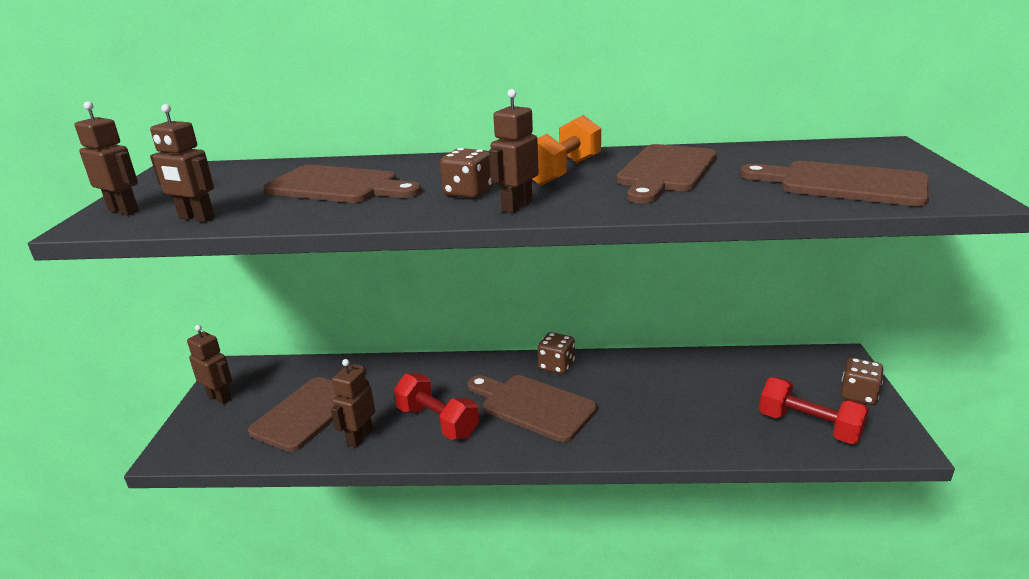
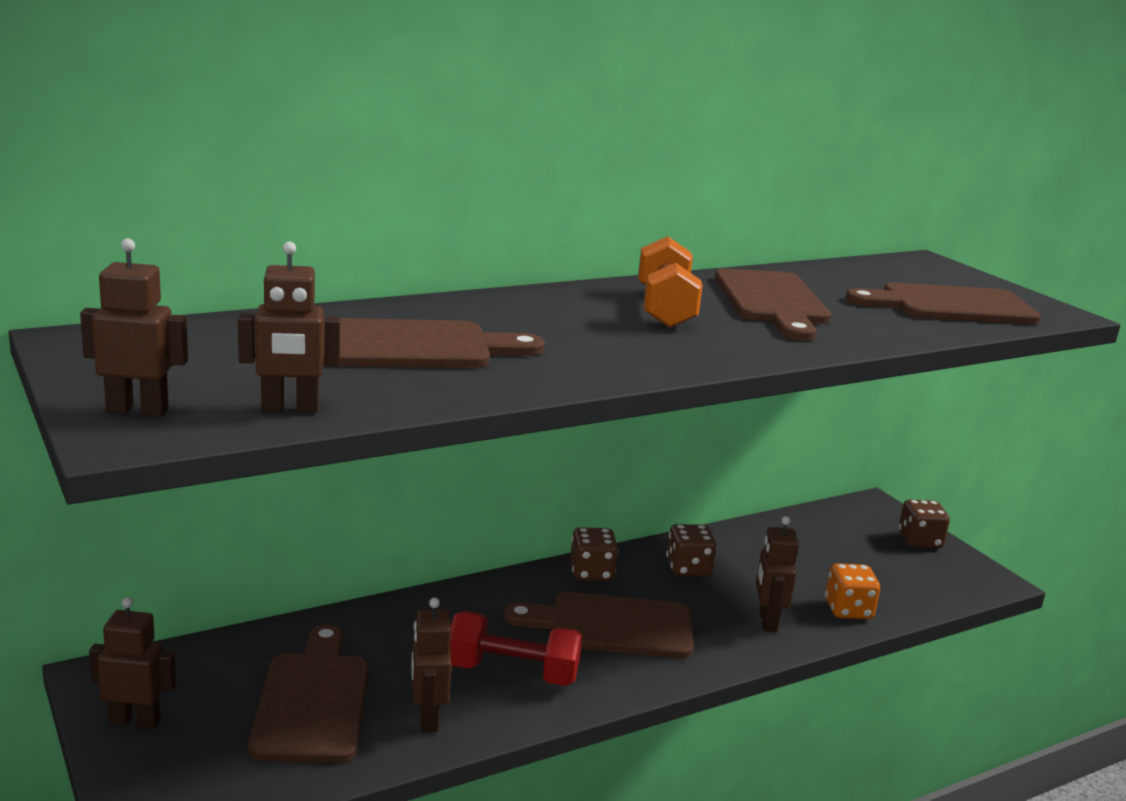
camera: 35 degrees left, 5 degrees down
(468, 193) = (601, 342): brown dice -> brown dice (688, 568)
(516, 206) = (686, 355): brown robot -> brown robot (767, 621)
(732, 437) = (848, 610): none -> orange dice
(809, 426) = (904, 582): red dumbbell -> none

